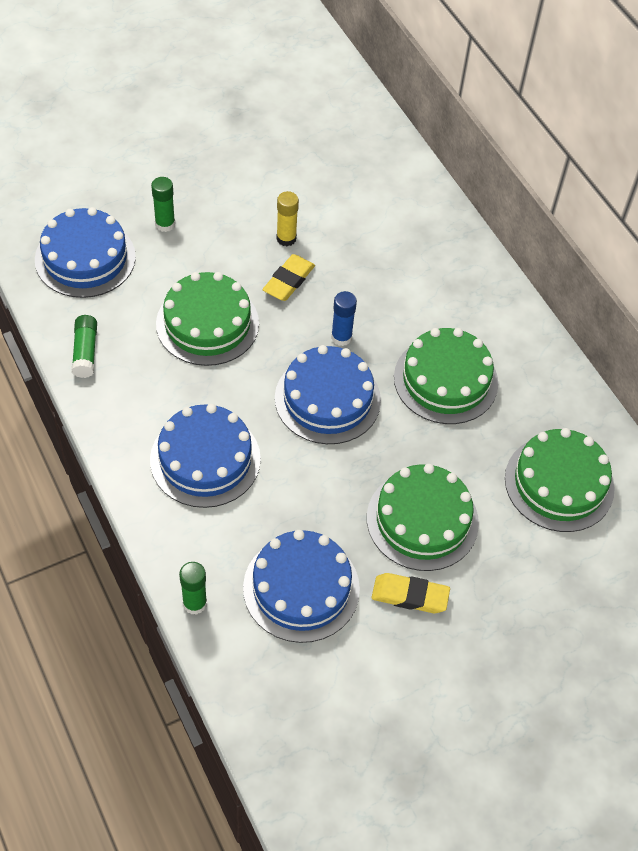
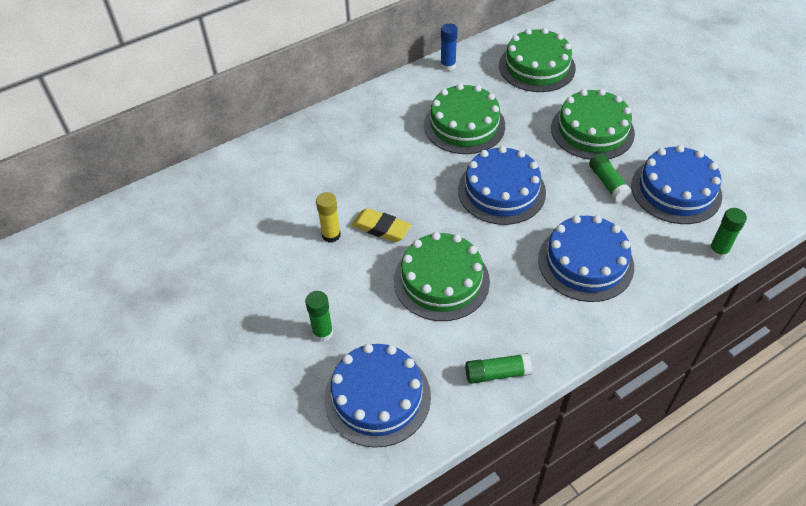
camera: 90 degrees left, 5 degrees down
(324, 513) = (608, 183): none -> green glue stick
(341, 337) = (436, 188): blue glue stick -> blue glue stick (448, 66)
(410, 596) = (655, 133): yellow eraser -> none

